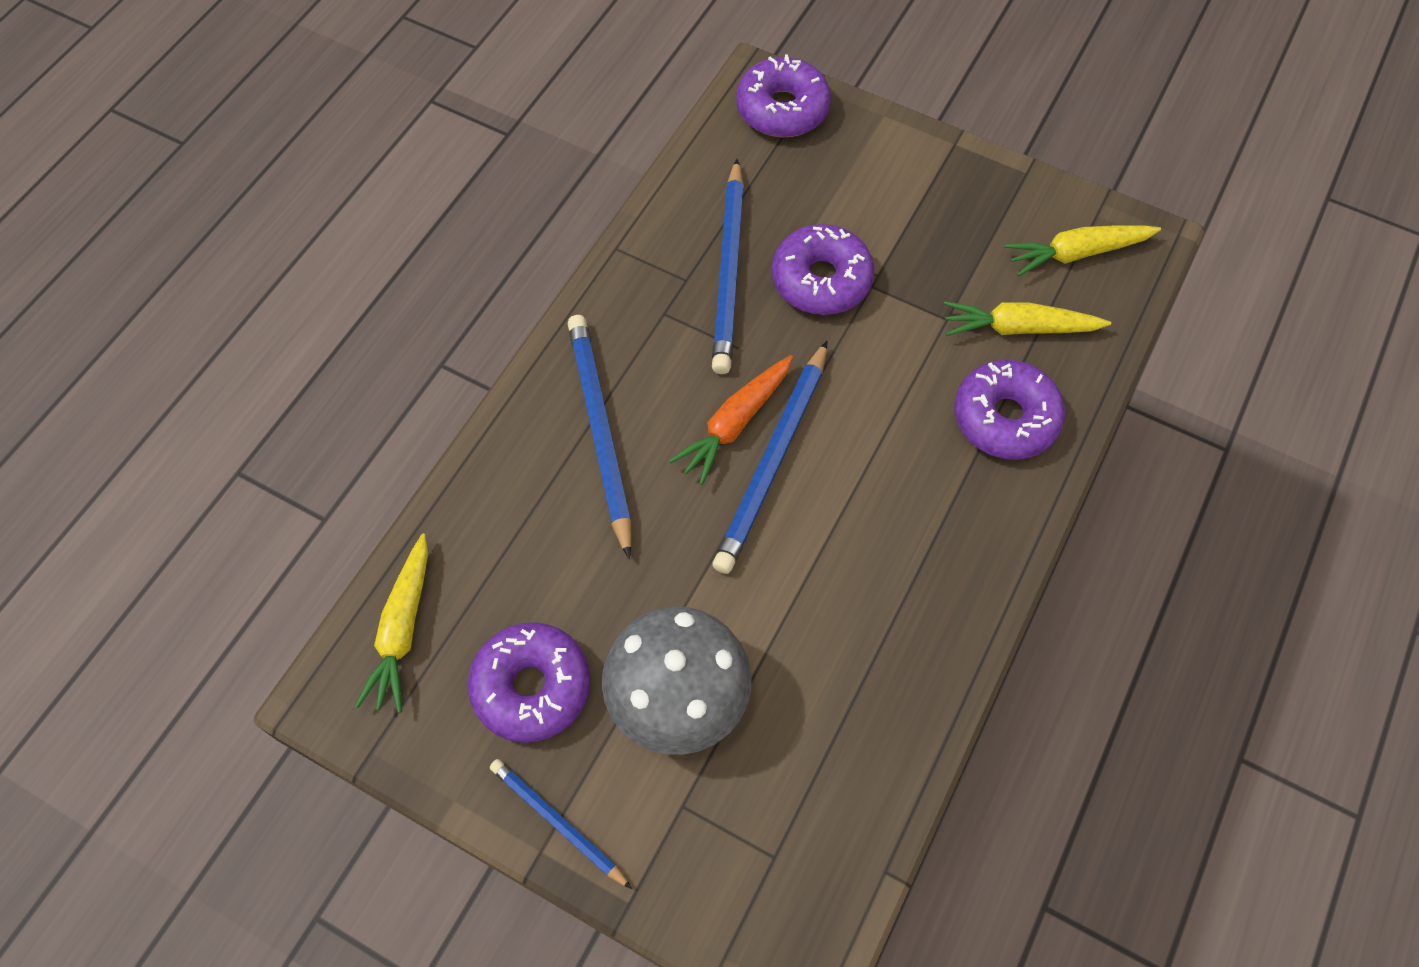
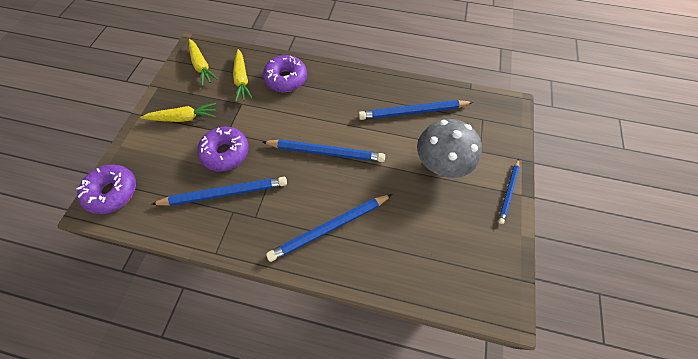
camera: 105 degrees left, 0 degrees up
(402, 630) = (461, 288): yellow carrot -> yellow carrot (183, 118)
(532, 687) = (461, 219): purple donut -> none
(735, 424) = (311, 171): orange carrot -> none
(839, 684) = (413, 112): none -> blue pencil

